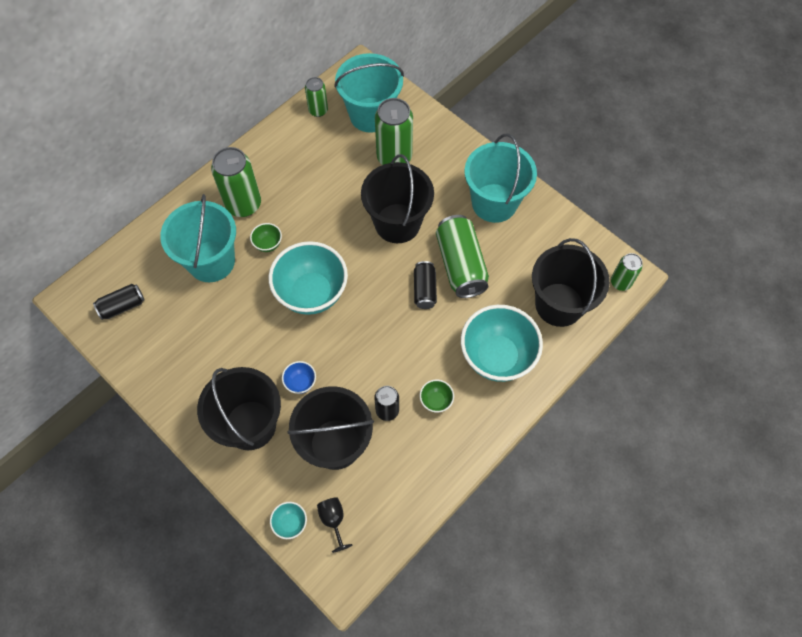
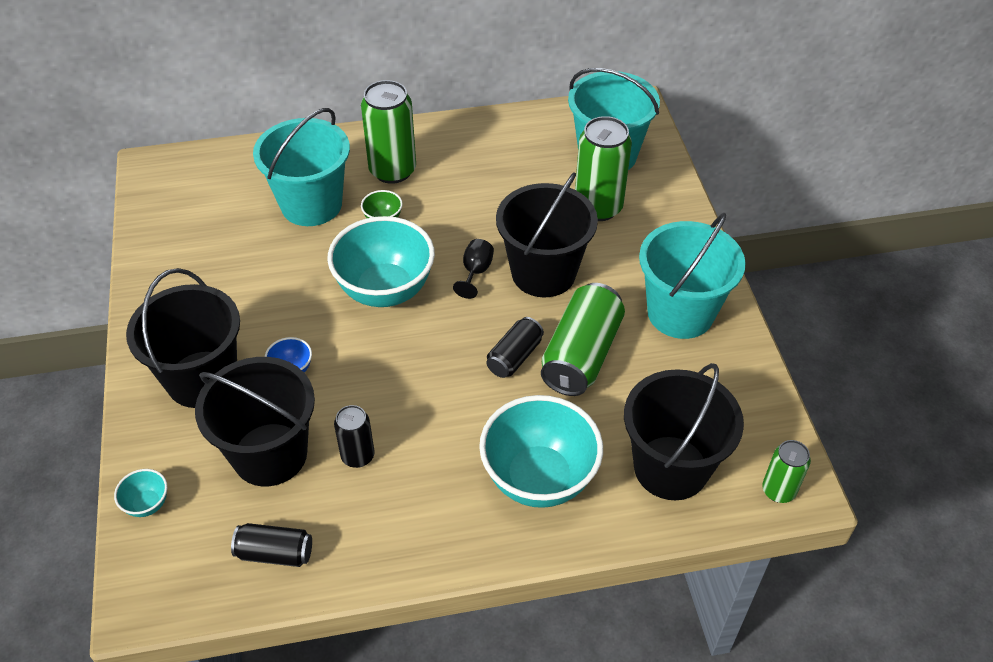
camera: 35 degrees right, 15 degrees down
(122, 306) = (190, 198): black can -> black can (275, 553)
(318, 110) = (551, 124): green can -> none
(333, 520) = (193, 532): black goblet -> black goblet (475, 272)
(436, 401) = (422, 481): green bowl -> none

